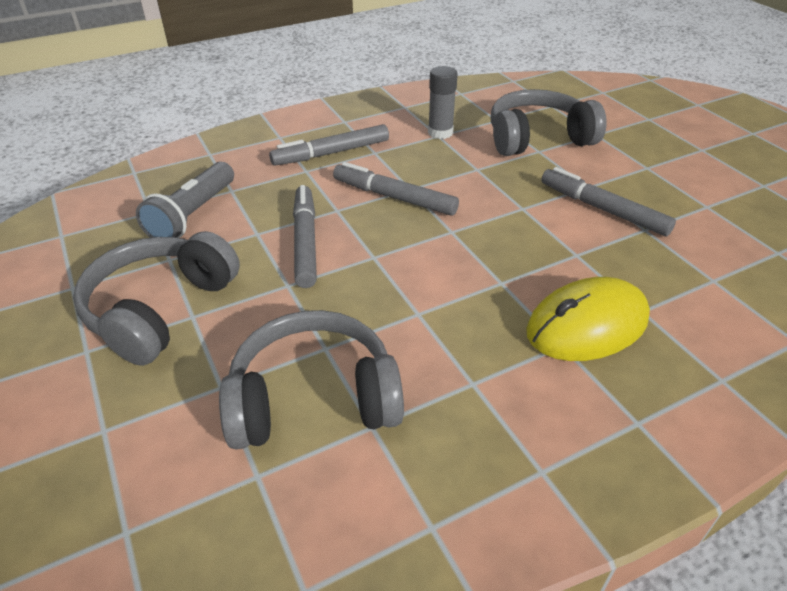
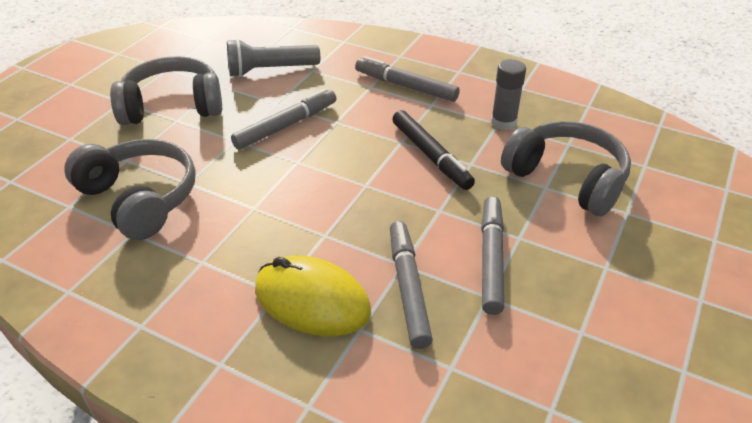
camera: 55 degrees right, 0 degrees up
(394, 197) = (380, 139): grey marker -> grey marker (408, 288)
(446, 182) = (431, 156): none -> black marker

